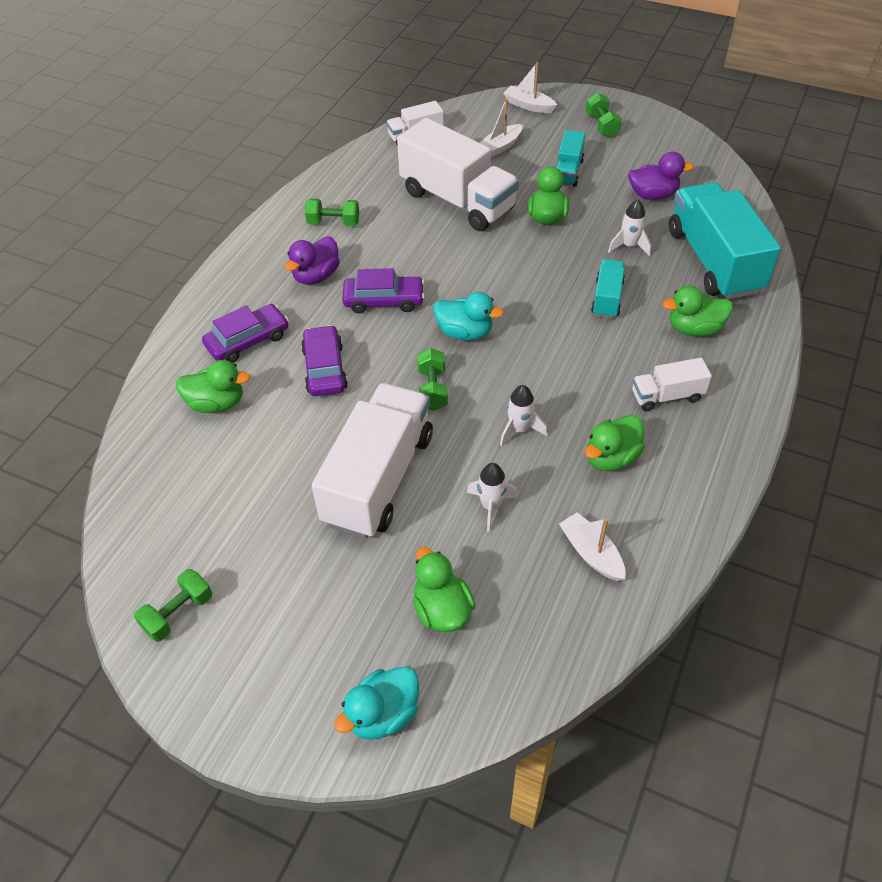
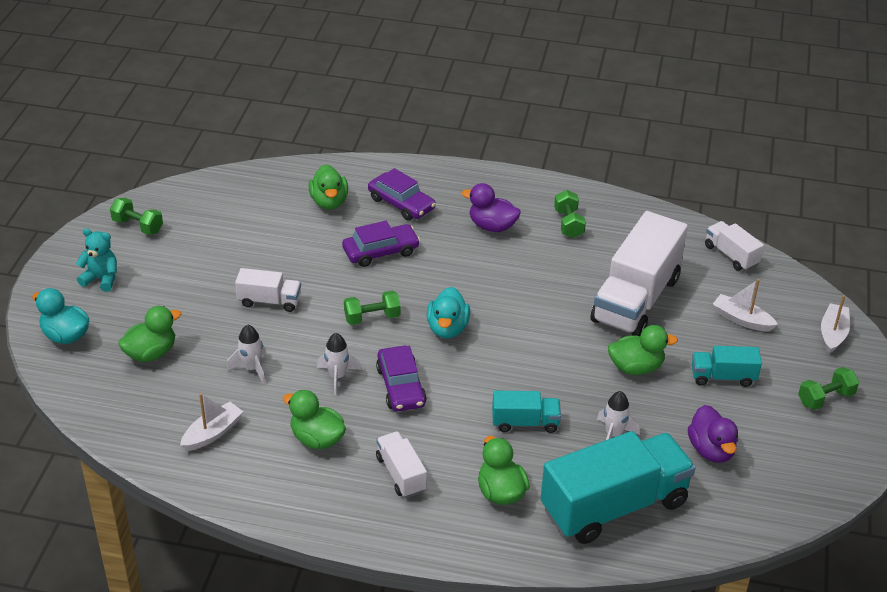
camera: 75 degrees right, 10 degrees down
(277, 664) = (101, 279): none -> turquoise teddy bear
(379, 478) = (269, 301): white truck -> white truck, size x0.48
(384, 300) = (473, 272): purple car -> purple car (401, 386)

